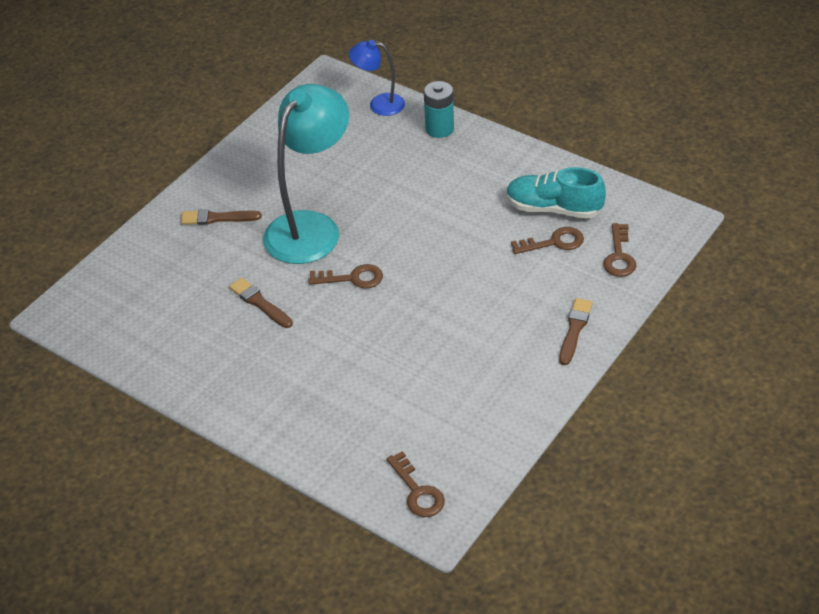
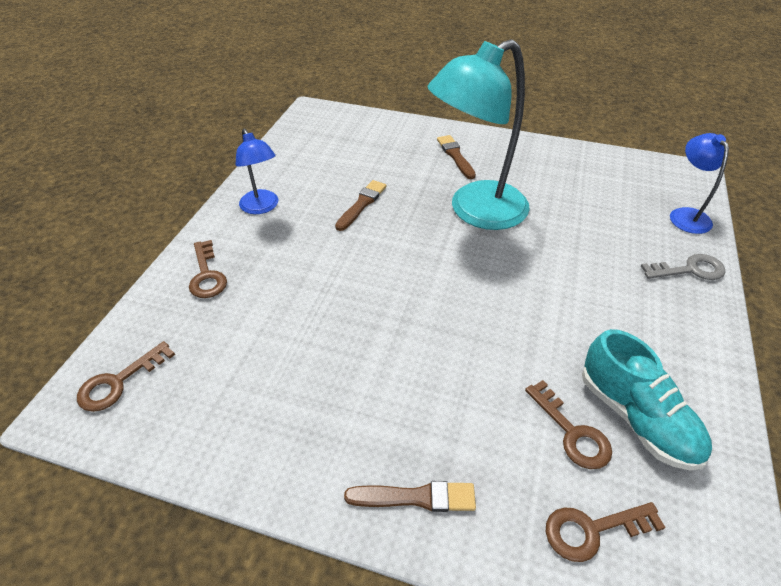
camera: 70 degrees right, 0 degrees up
(225, 379) = (262, 207): none -> blue lamp
(311, 227) = (475, 211): turquoise lamp -> turquoise lamp turned 135 degrees clockwise
(352, 278) = (419, 256): brown key -> brown key (207, 275)
(439, 129) = (690, 270): turquoise battery -> grey key
(553, 208) = (636, 417): turquoise shoe -> turquoise shoe turned 150 degrees clockwise

